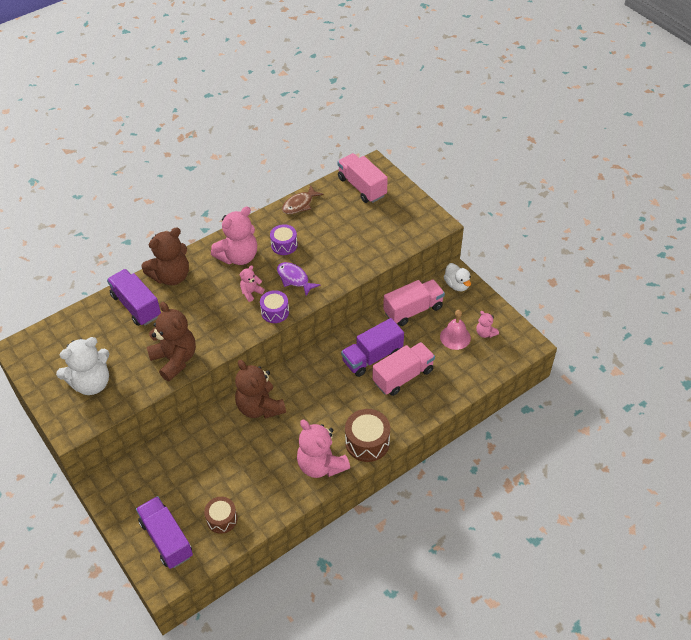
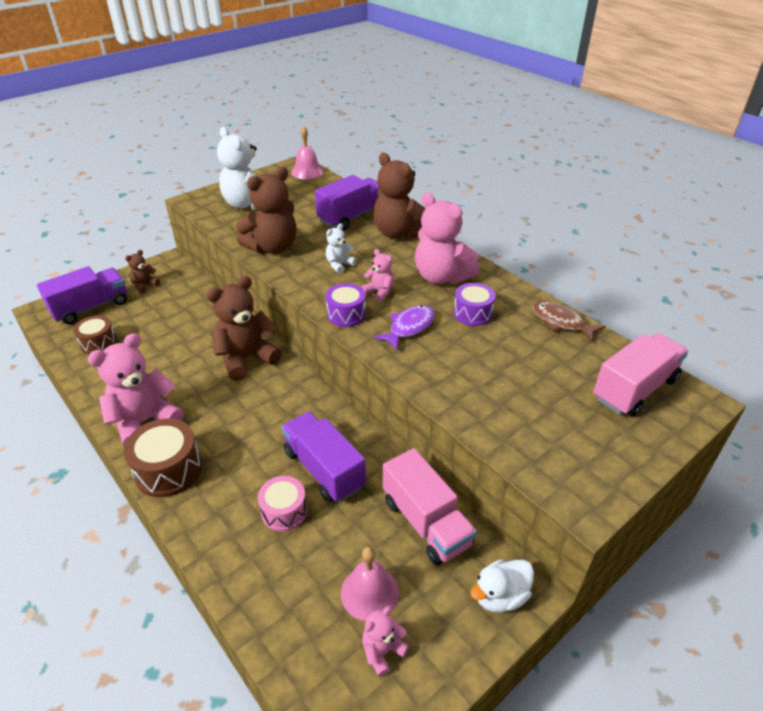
camera: 85 degrees right, 10 degrees down
(36, 339) = (307, 172): none -> pink bell
(139, 499) = (145, 285): none -> brown teddy bear
(210, 315) = (339, 265): none -> white teddy bear
(403, 376) = (284, 511): pink truck -> pink drum

